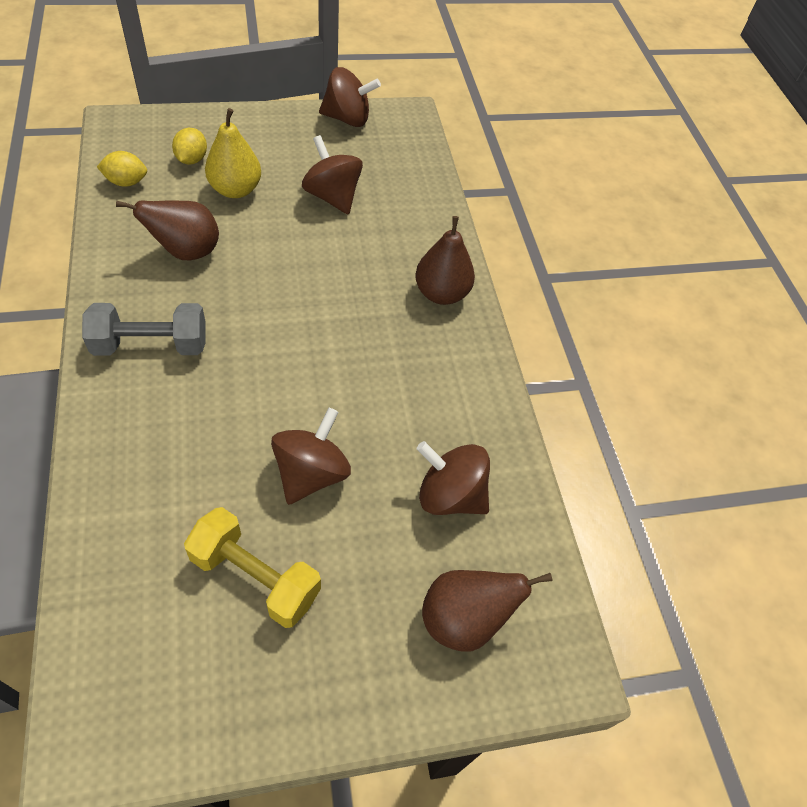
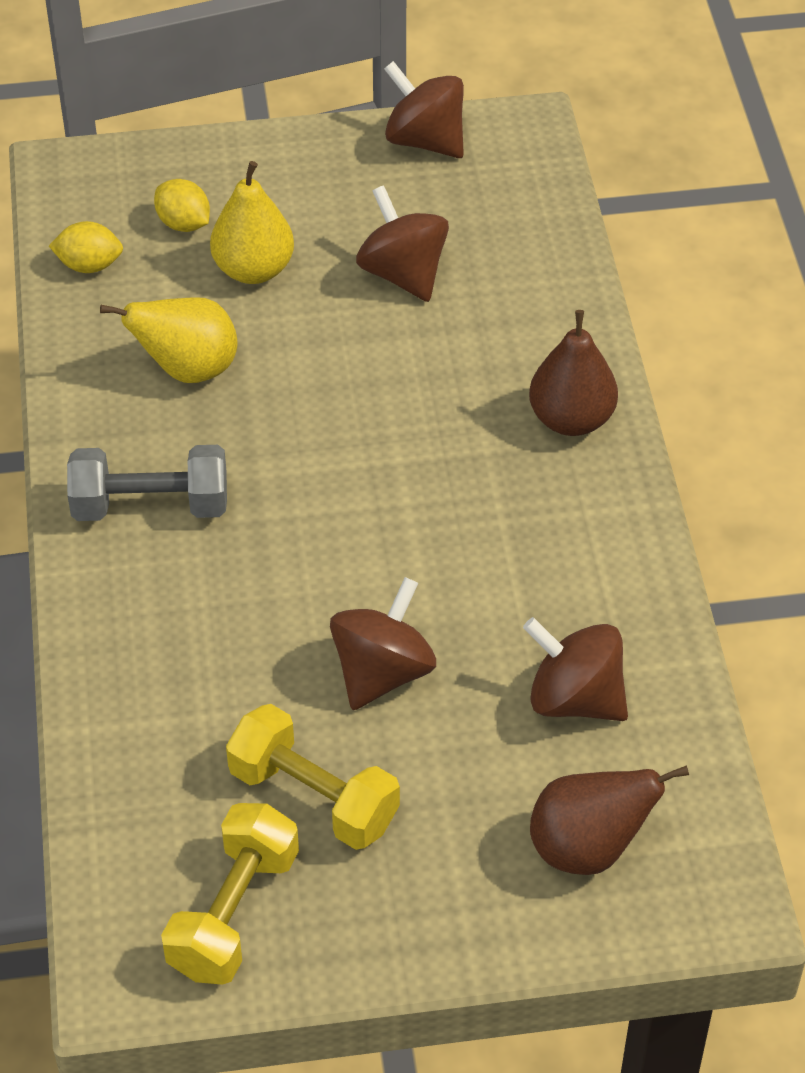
camera: 10 degrees right, 5 degrees down
(185, 683) = (234, 913): none -> yellow dumbbell
(186, 252) = (187, 370): brown pear -> yellow pear
(192, 159) = (183, 224): yellow lemon -> yellow lemon turned 60 degrees counterclockwise
(347, 119) = (425, 140): brown spinning top -> brown spinning top turned 150 degrees counterclockwise

